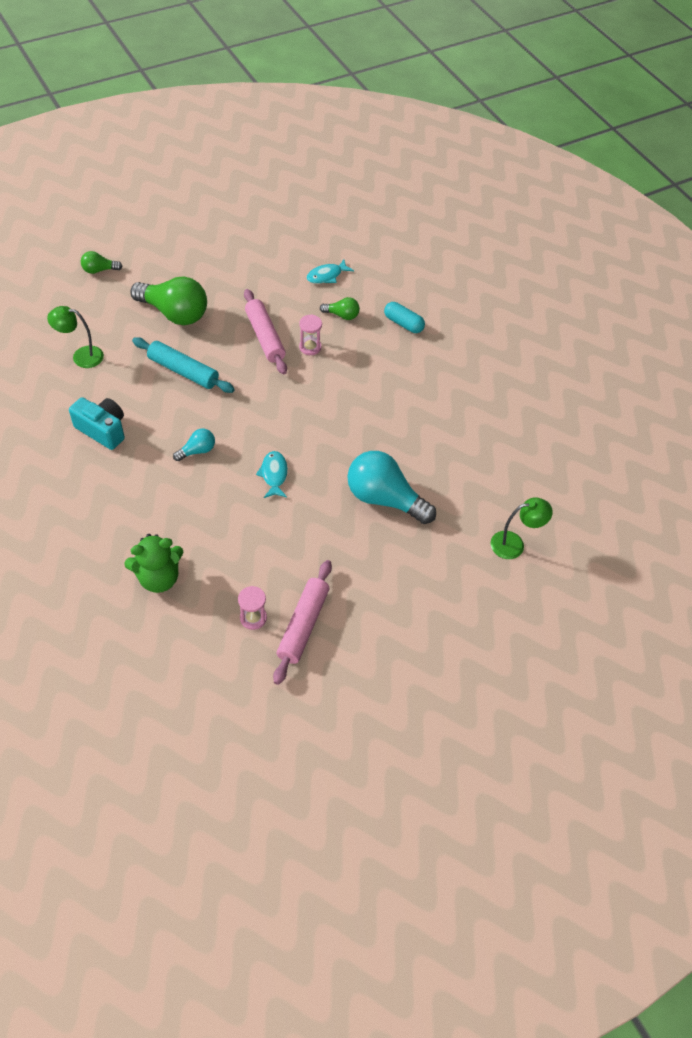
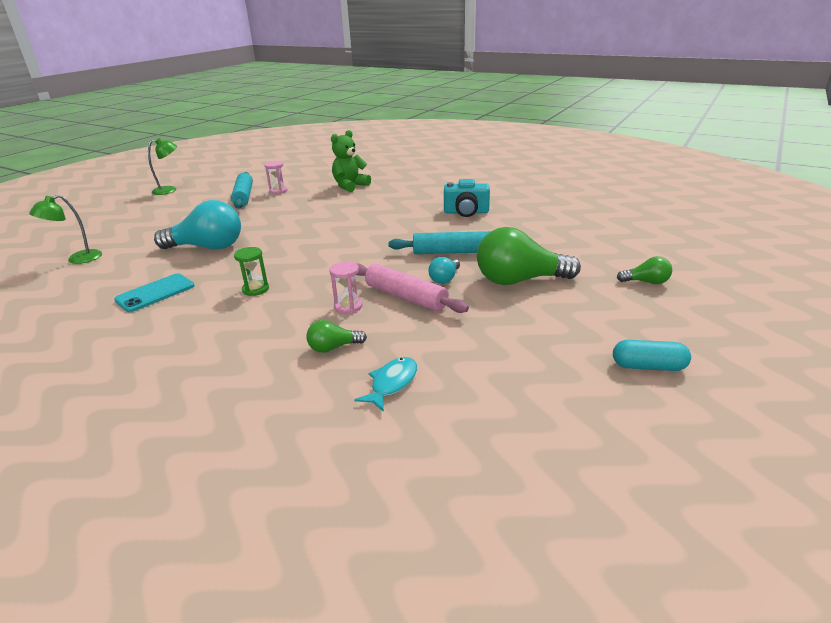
camera: 155 degrees right, 25 degrees down
(81, 356) = (546, 233): green lamp -> green lamp (169, 190)
(99, 270) = (646, 282): green light bulb -> green light bulb turned 45 degrees clockwise
(197, 451) = (384, 224): turquoise light bulb -> turquoise light bulb (445, 279)
(274, 474) = (312, 232): turquoise fish -> none
(303, 625) = (244, 196): pink rolling pin -> turquoise rolling pin
(365, 402) = (255, 289): none -> green hourglass
(403, 324) = (241, 371): turquoise capsule -> turquoise capsule (648, 366)
(444, 438) = (155, 293): none -> turquoise phone

